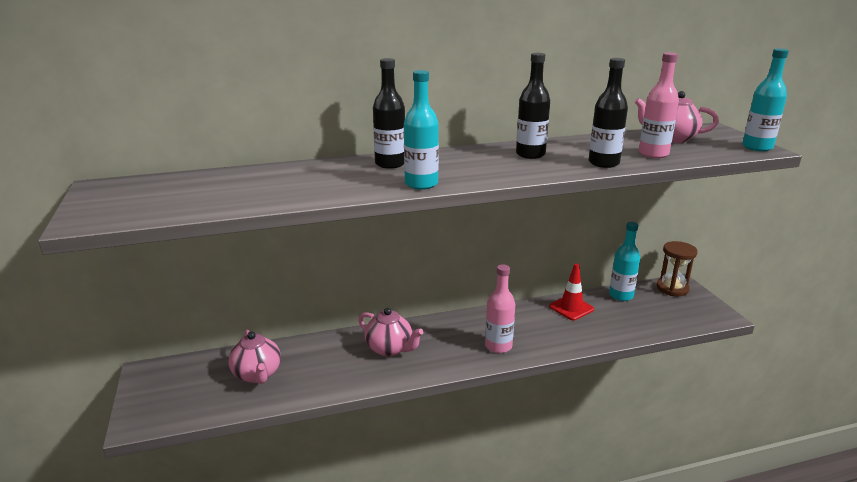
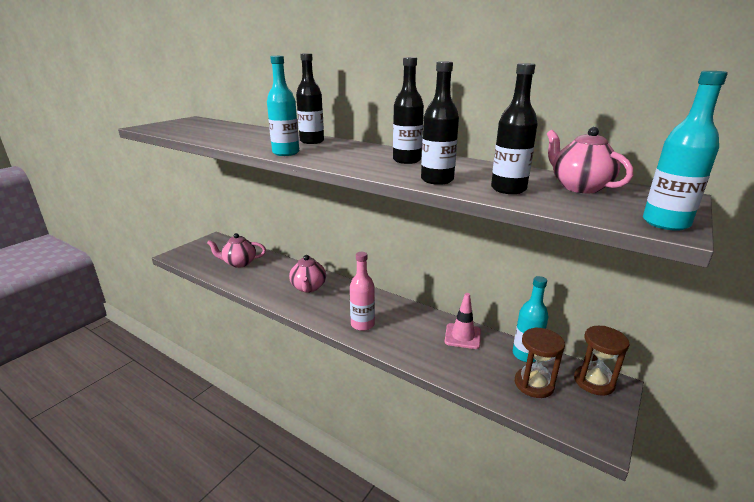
camera: 50 degrees right, 0 degrees up
(257, 374) = (239, 263): pink teapot -> pink teapot turned 60 degrees clockwise
(571, 308) = (462, 336): red traffic cone -> pink traffic cone
(653, 154) = (508, 189): pink bottle -> black bottle
(655, 310) = (534, 384): none -> brown hourglass

